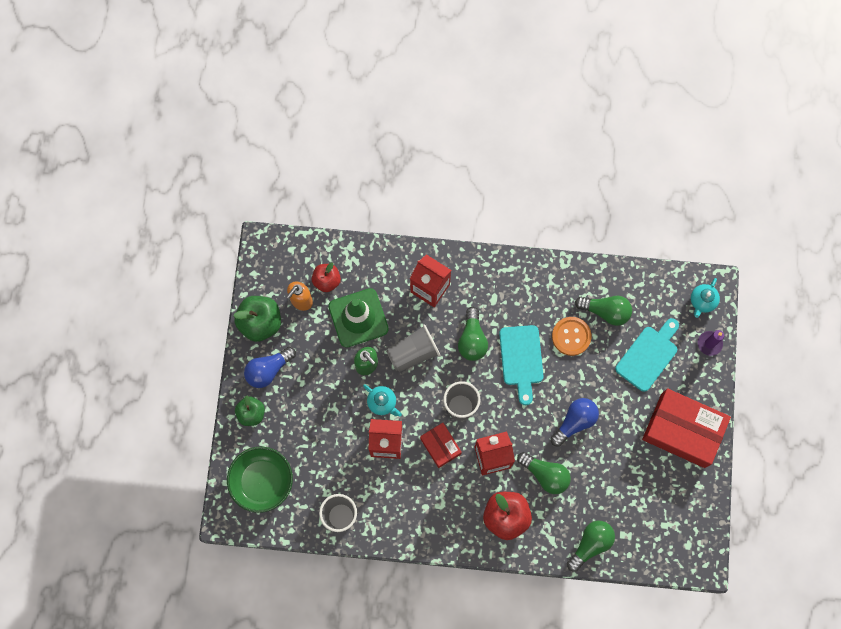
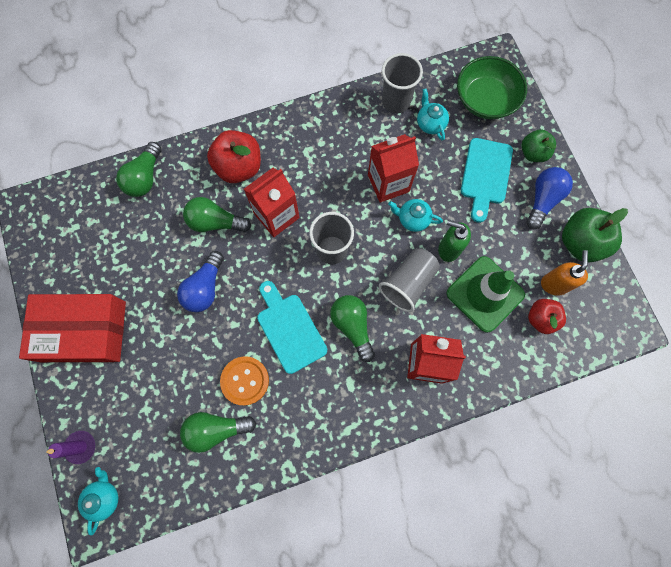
camera: 155 degrees right, 0 degrees up
(322, 481) = (430, 123): none -> turquoise teapot
(440, 446) = (333, 203): red box -> none
(648, 355) = (148, 399): turquoise cutting board -> turquoise cutting board (485, 175)

